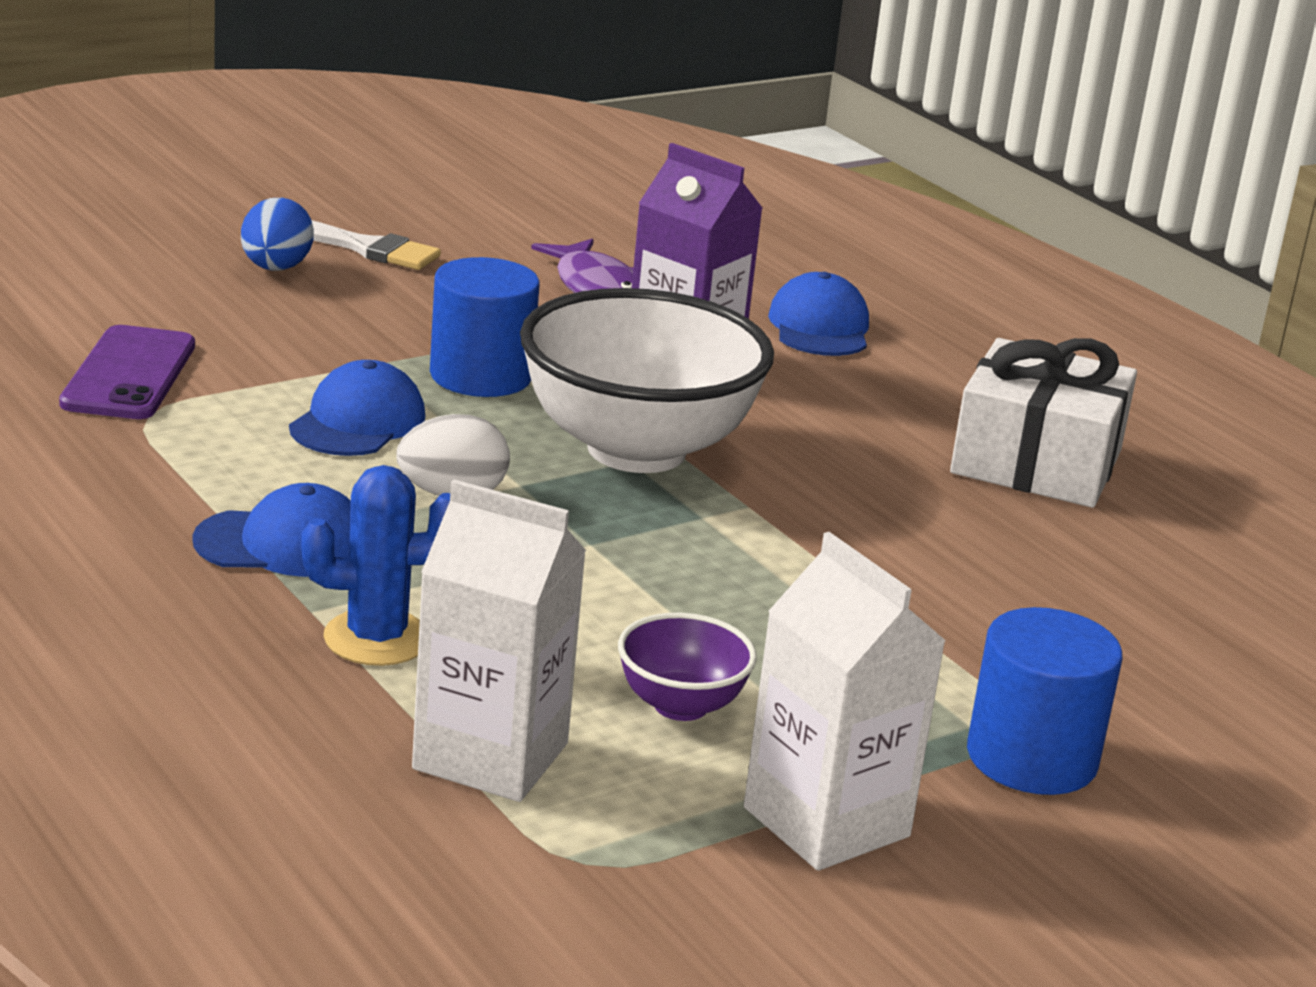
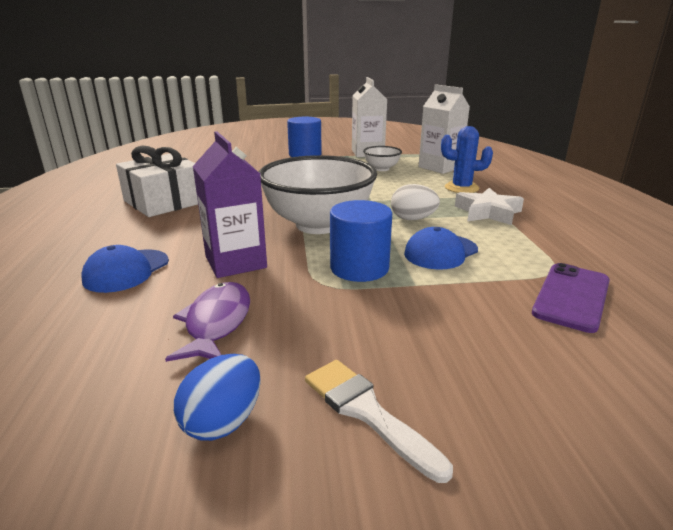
camera: 150 degrees left, 0 degrees up
(275, 268) = (461, 392): blue egg -> blue egg (223, 421)
(283, 543) = (488, 212): blue cap -> white star
(680, 705) = (381, 169): purple bowl -> white bowl

